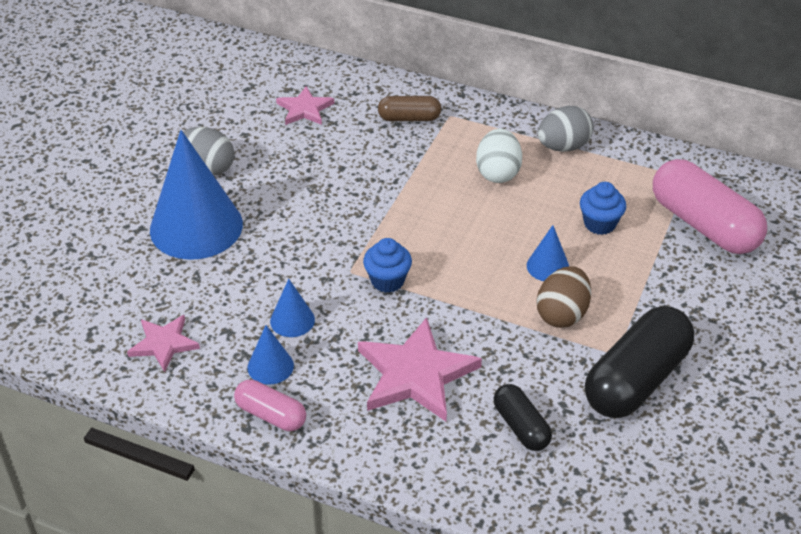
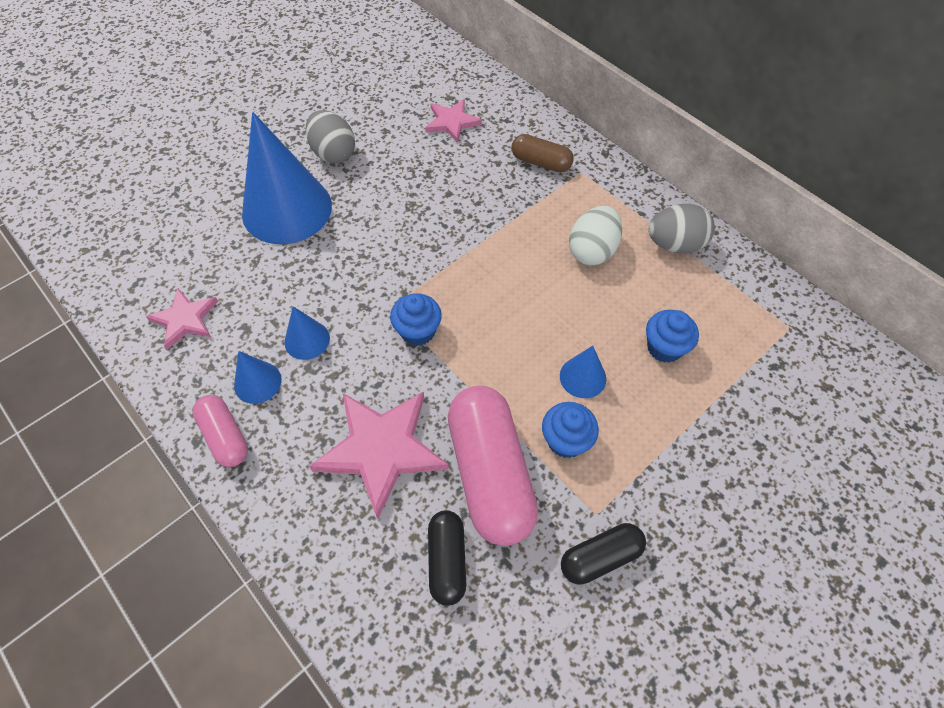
camera: 25 degrees right, 15 degrees up
(562, 314) = (566, 440): brown egg -> blue cupcake
(636, 380) = (600, 557): black capsule -> black capsule, size x0.53
(703, 225) = (778, 392): pink capsule -> pink capsule (490, 473)

